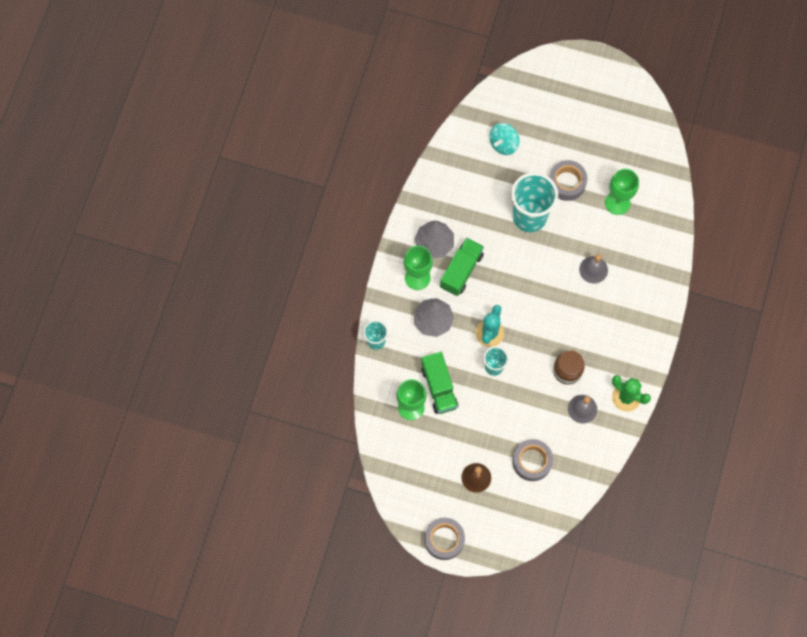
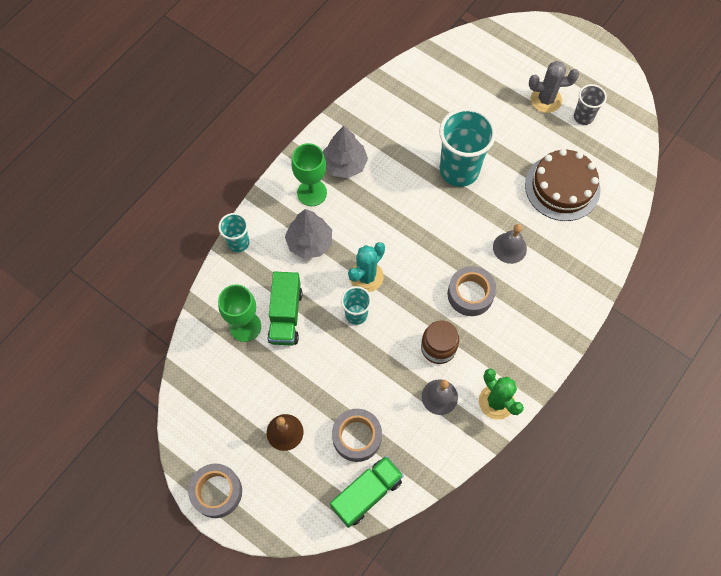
camera: 20 degrees right, 5 degrees down
(461, 271) = (362, 201): green truck -> green truck (367, 494)
(503, 144) = (459, 90): turquoise spinning top -> none
(567, 183) = (513, 150): grey tape -> grey tape (470, 294)
(578, 128) = (546, 100): none -> grey cactus
(613, 133) = (583, 117): none -> grey cup
(617, 203) = (562, 187): green goblet -> brown cake

